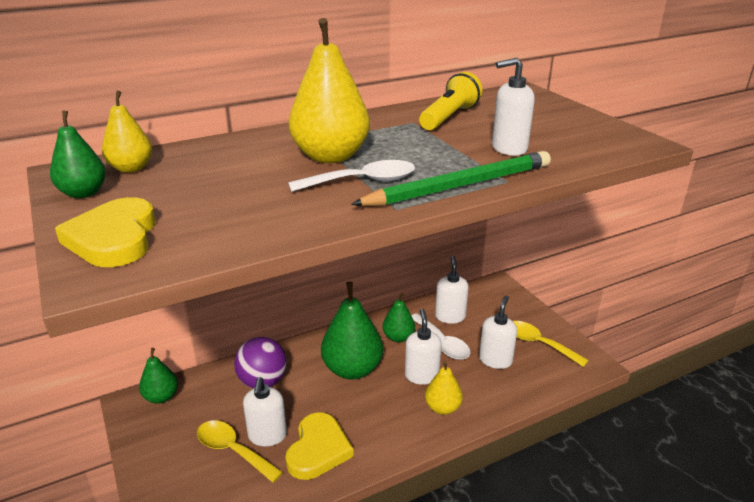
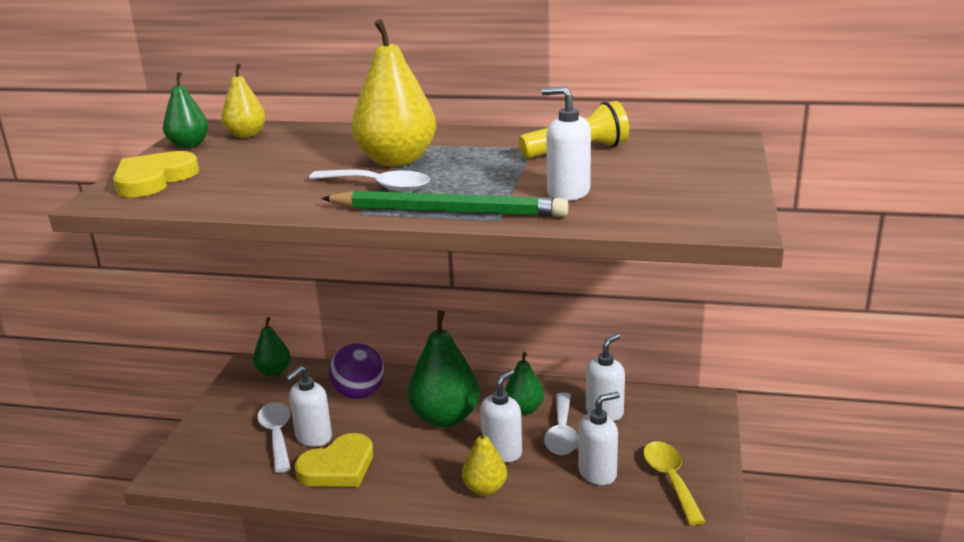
camera: 40 degrees right, 5 degrees down
(232, 450) = (277, 435): yellow spoon -> white spoon

